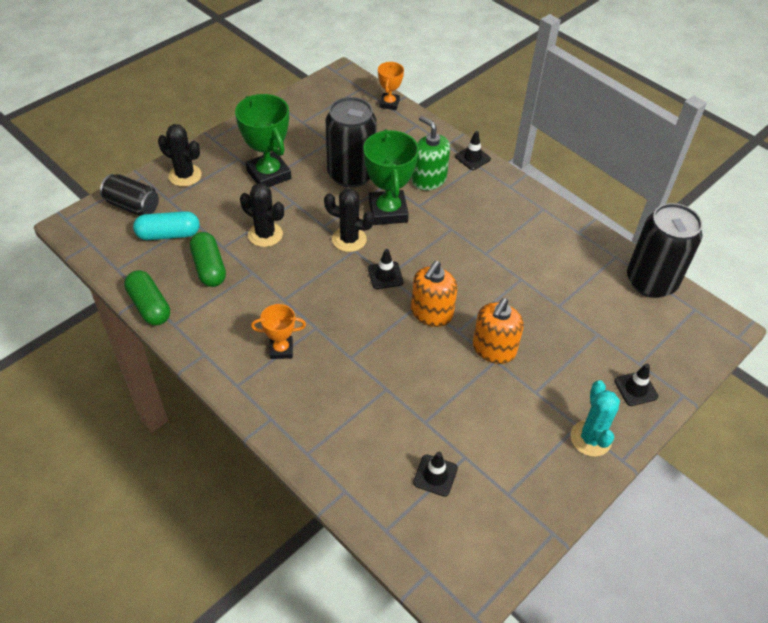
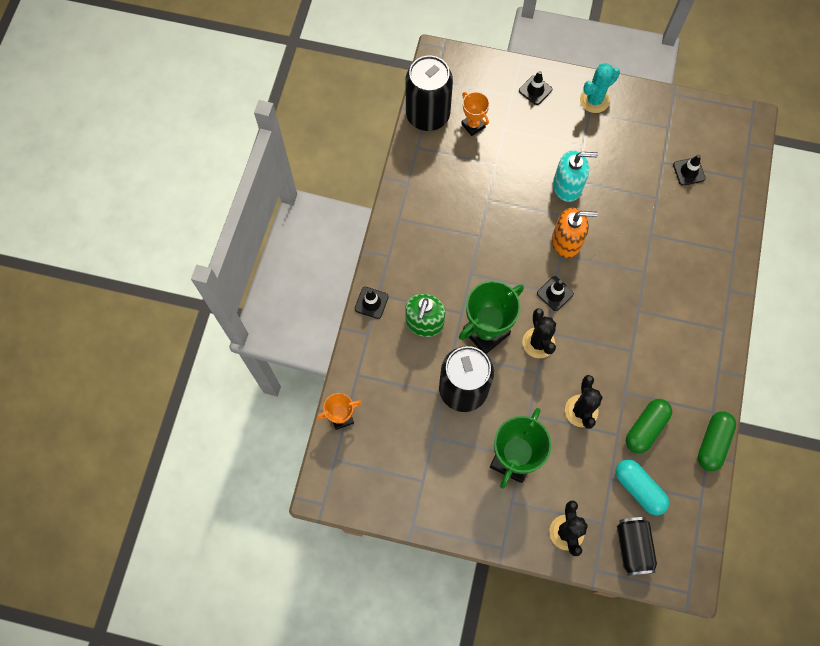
camera: 120 degrees left, 20 degrees up
(281, 349) = (674, 321): orange trophy -> orange trophy (473, 125)
(494, 349) = (567, 186): orange soap dispenser -> turquoise soap dispenser

